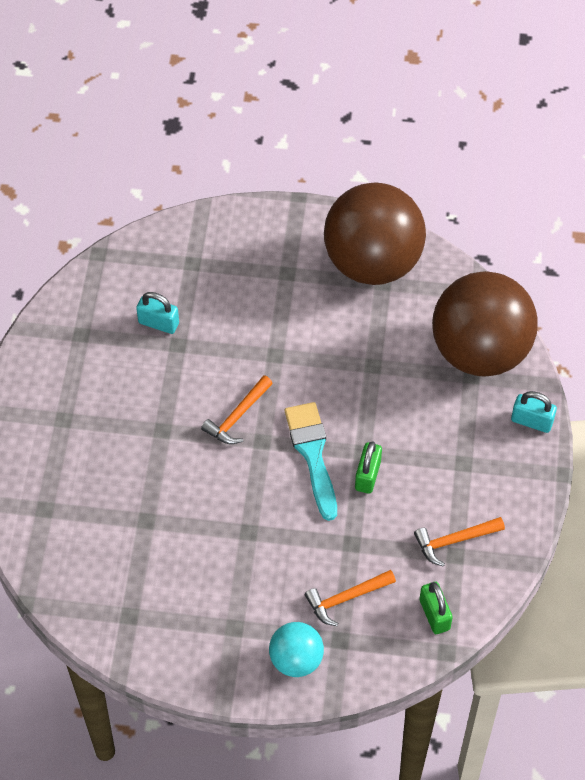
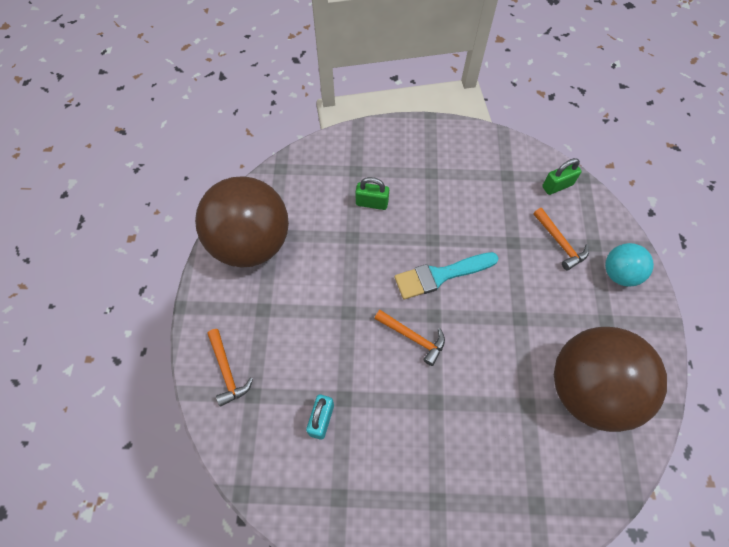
camera: 95 degrees left, 5 degrees up
(367, 475) = (452, 235): green padlock -> green padlock (372, 203)
(454, 541) = (496, 176): orange hammer -> orange hammer (227, 371)
(480, 350) = (333, 166): brown ball -> brown ball (588, 389)
(532, 421) = (390, 133): turquoise padlock -> none

